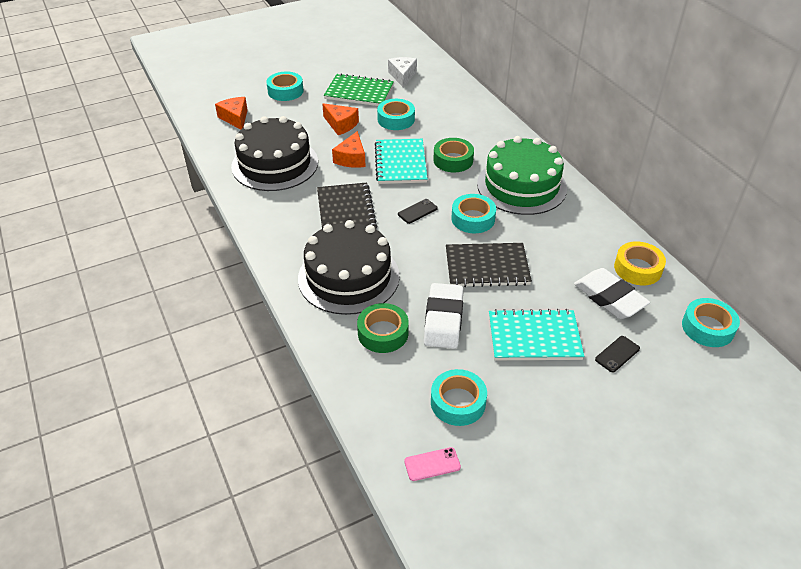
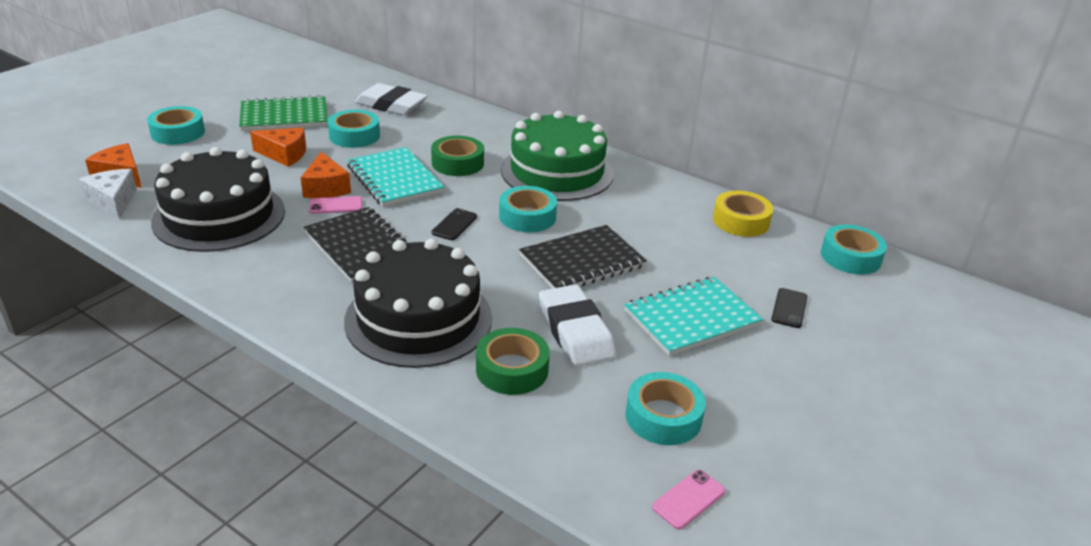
camera: 30 degrees left, 10 degrees down
(349, 175) = (336, 205): none -> pink phone
(402, 76) = (330, 91): white cheese -> white cheese (113, 201)
(609, 297) = (736, 256): white eraser -> white eraser (391, 105)

